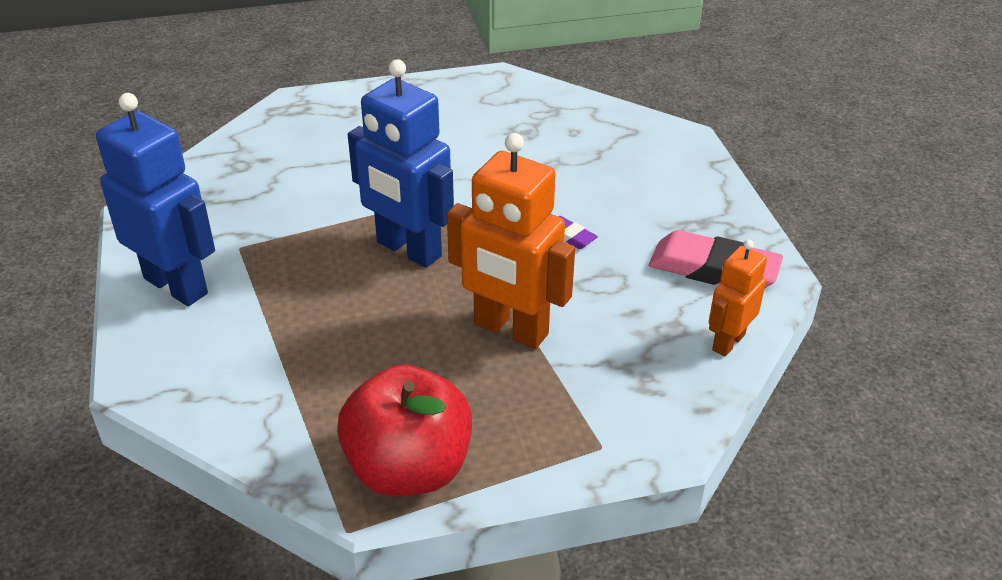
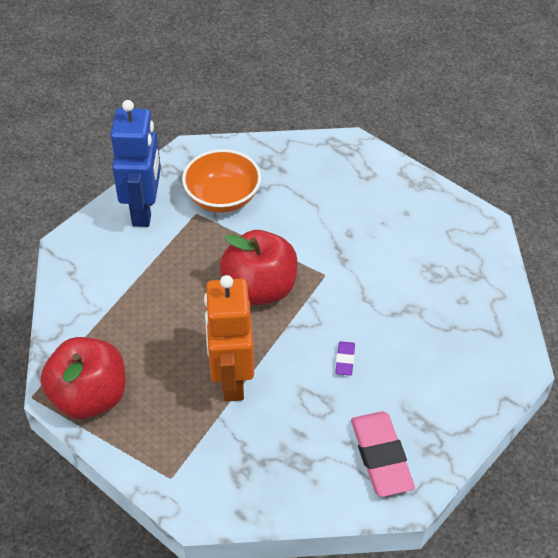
camera: 55 degrees right, 10 degrees up
(244, 217) = (222, 197): none -> orange bowl
(408, 250) = (260, 289): blue robot -> red apple
(728, 342) = (313, 499): orange robot -> none

